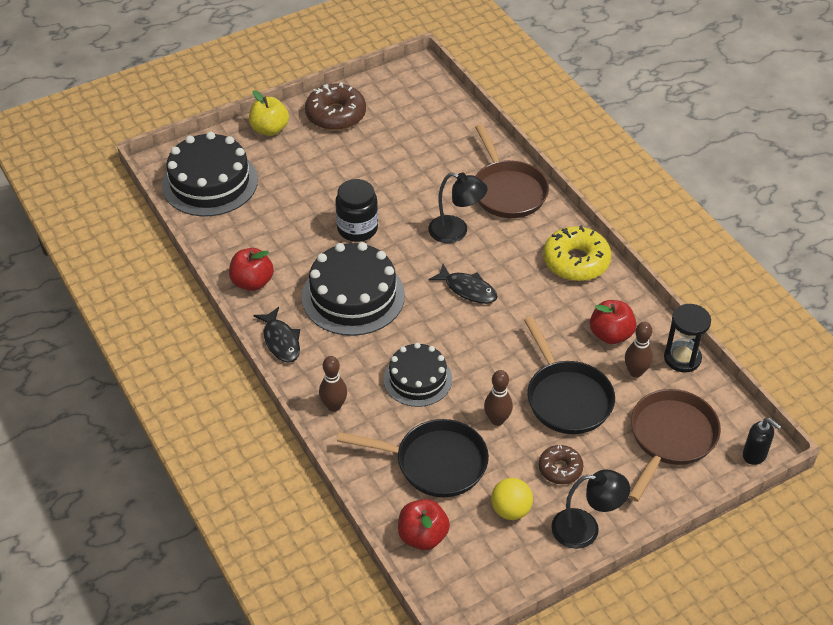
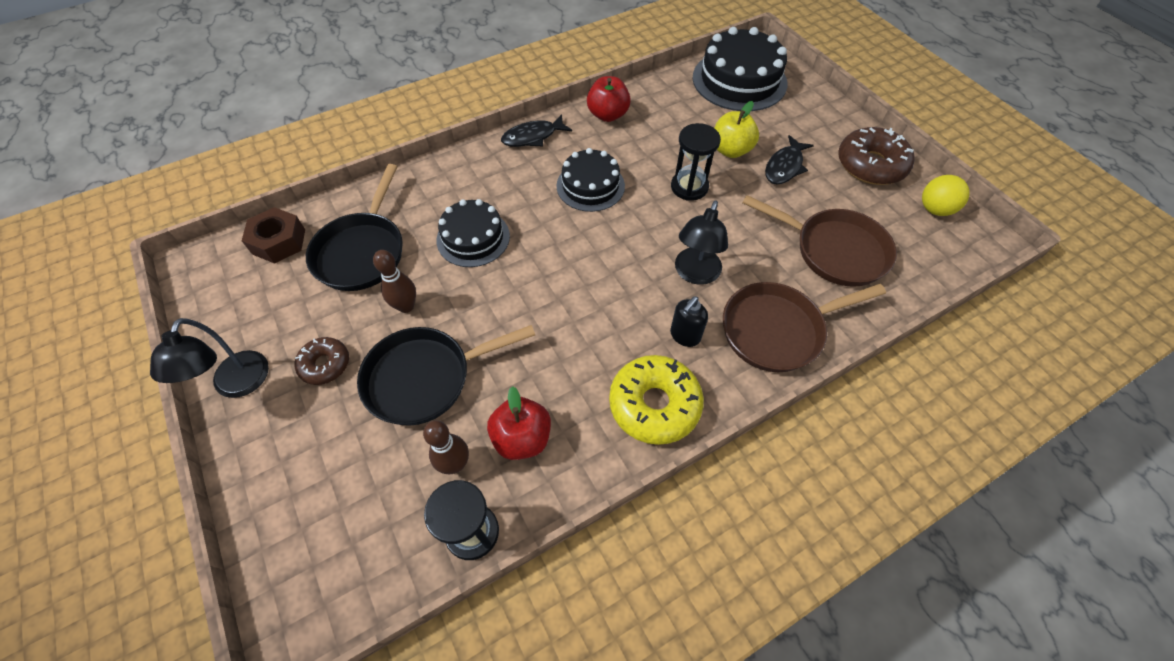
camera: 90 degrees right, 10 degrees up
(269, 129) = (829, 115): yellow apple -> yellow apple (730, 150)
(334, 406) = (448, 175): brown bowling pin -> none
(353, 296) = (590, 186): black cake -> black cake, size x0.63
(357, 229) = (689, 187): black jar -> black hourglass
(423, 536) = (279, 241): red apple -> brown nut
(467, 289) = (601, 283): black fish -> black fish (784, 167)
(510, 510) = (285, 314): yellow ball -> yellow ball (934, 209)
(670, 438) = (339, 498): brown pan -> brown pan (834, 250)
(754, 455) = (282, 617): black soap dispenser -> black soap dispenser (684, 336)

